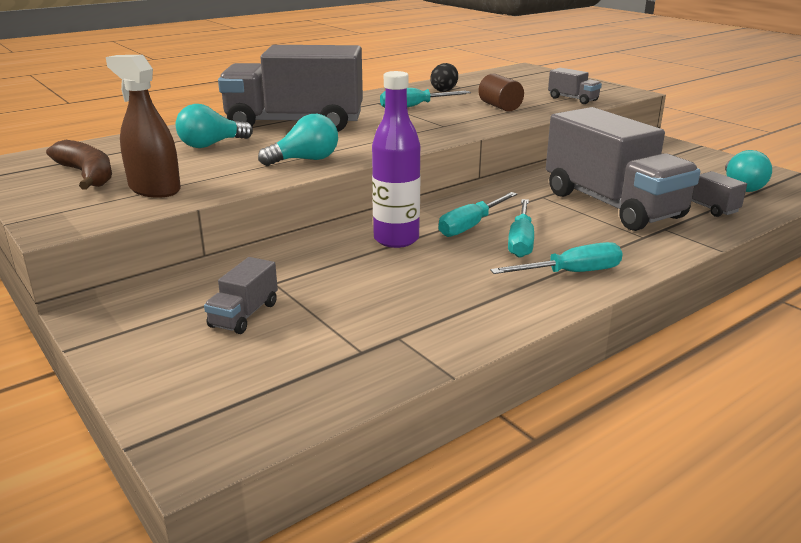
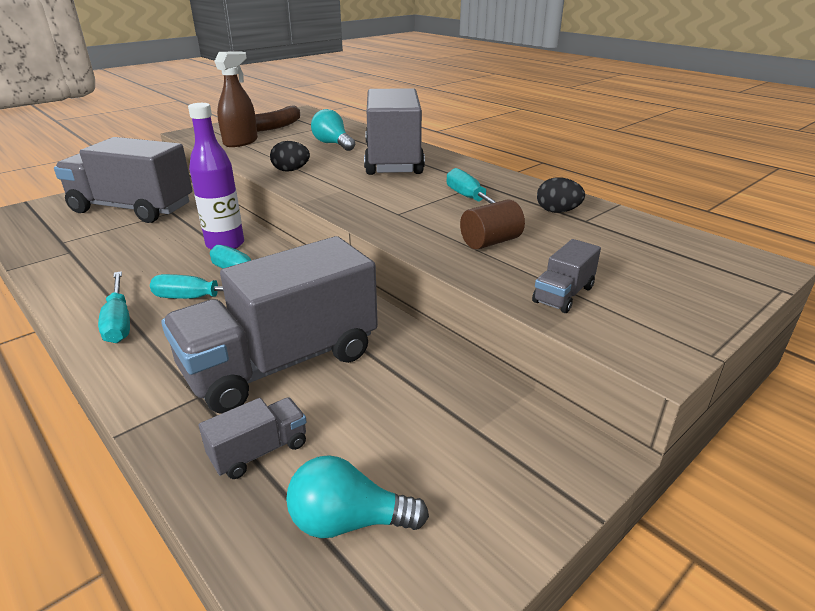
camera: 85 degrees right, 5 degrees up
(244, 315) = (132, 208): grey truck -> grey truck, size x2.42
(305, 160) = (291, 170): turquoise light bulb -> black egg

